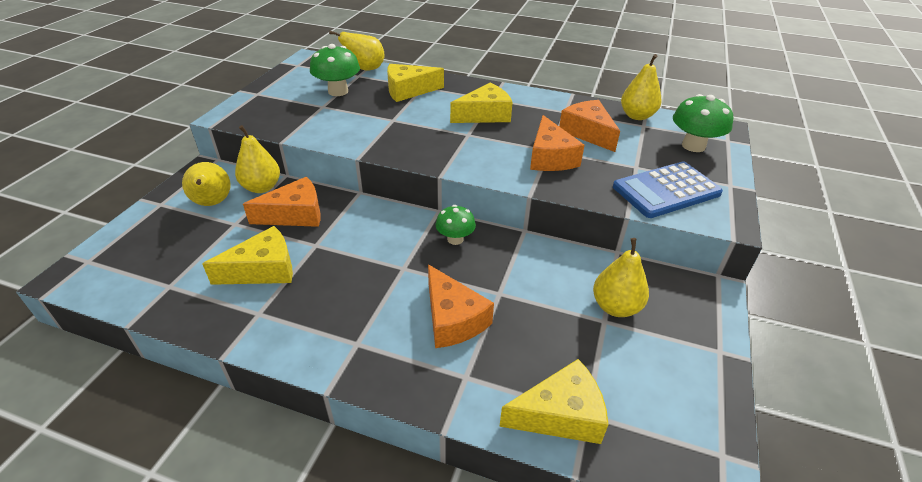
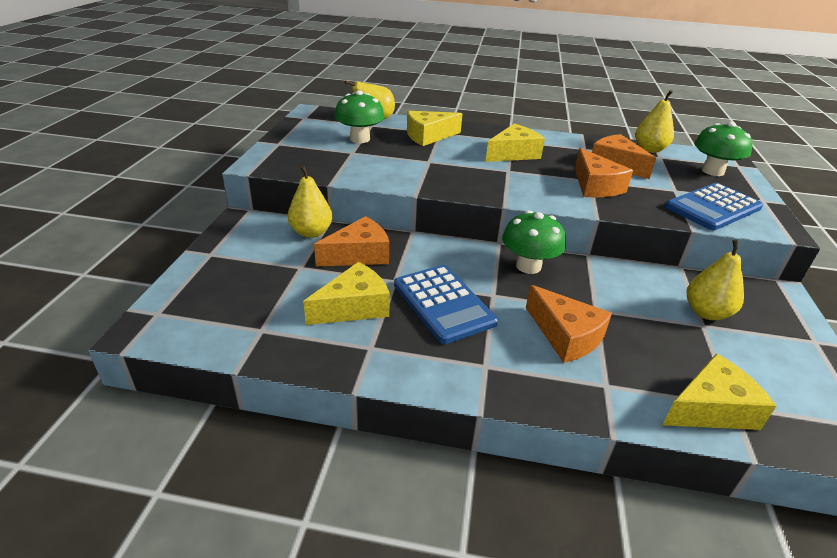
camera: 10 degrees left, 5 degrees down
(212, 203) = (267, 250): yellow pear -> none
(350, 273) = (443, 303): none -> blue calculator
(455, 239) = (528, 266): green mushroom -> green mushroom, size x1.57

